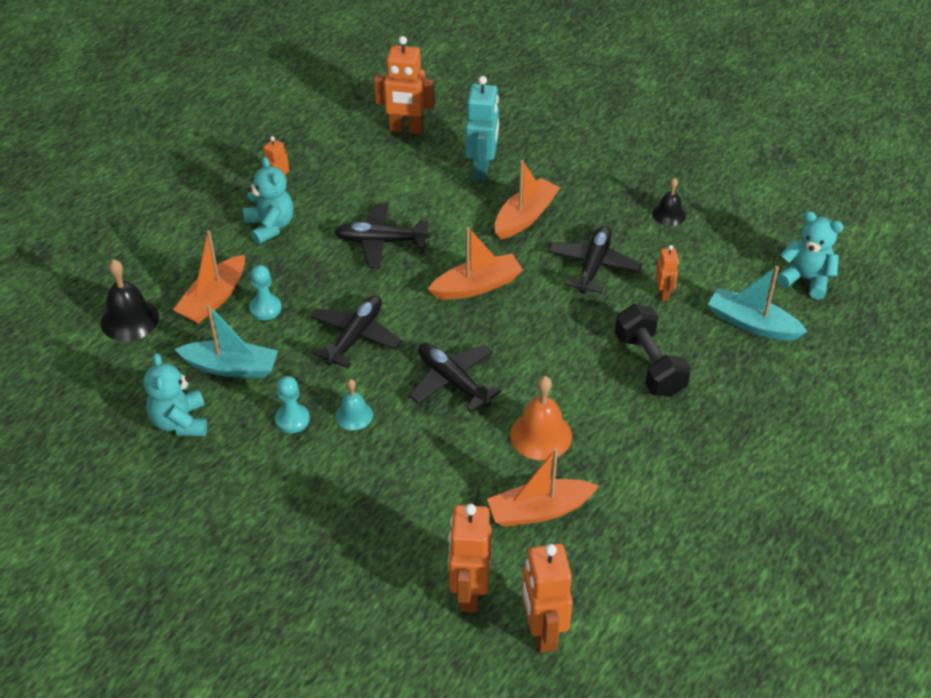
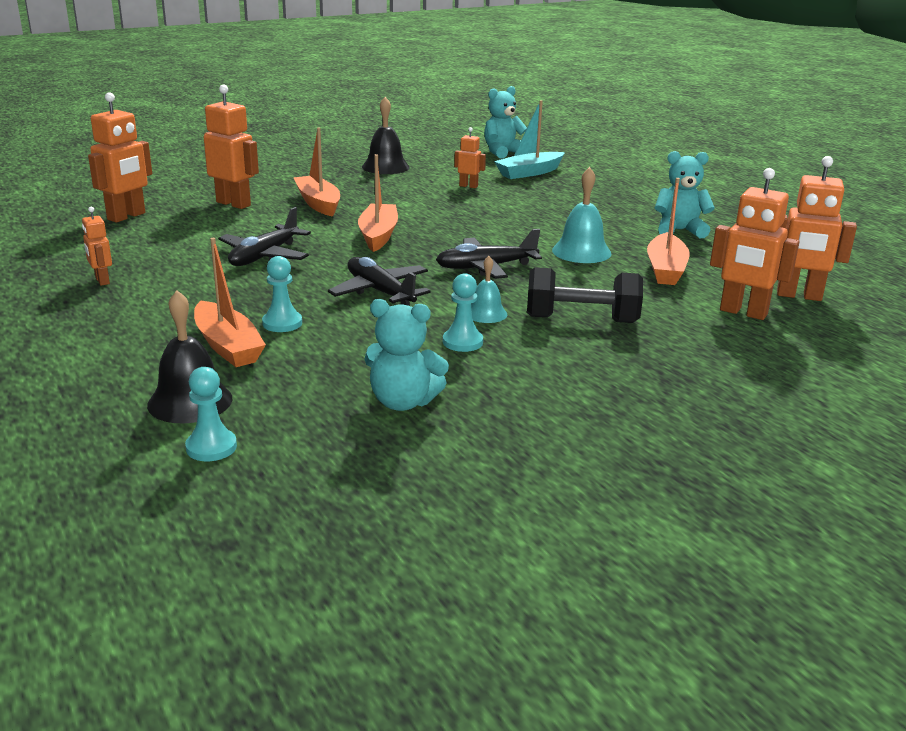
camera: 65 degrees left, 20 degrees down
(80, 357) = (211, 447): none -> turquoise pawn
(231, 367) = (349, 357): turquoise boat -> none
(270, 226) = (159, 297): turquoise teddy bear -> turquoise teddy bear (679, 230)
(482, 169) = (234, 204): turquoise robot -> orange robot
(540, 435) = (581, 252): orange bell -> turquoise bell
(593, 266) = (409, 197): black plane -> none
(649, 365) = (539, 205): black dumbbell -> black dumbbell (581, 319)
(669, 214) = (385, 167): black bell -> black bell, size x1.62

